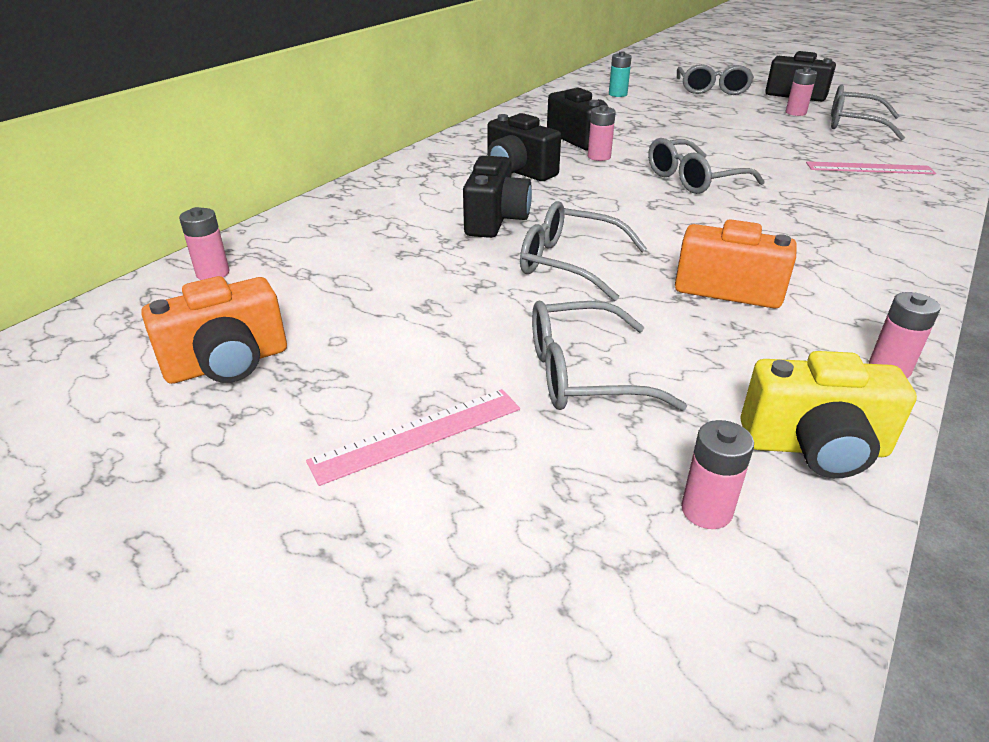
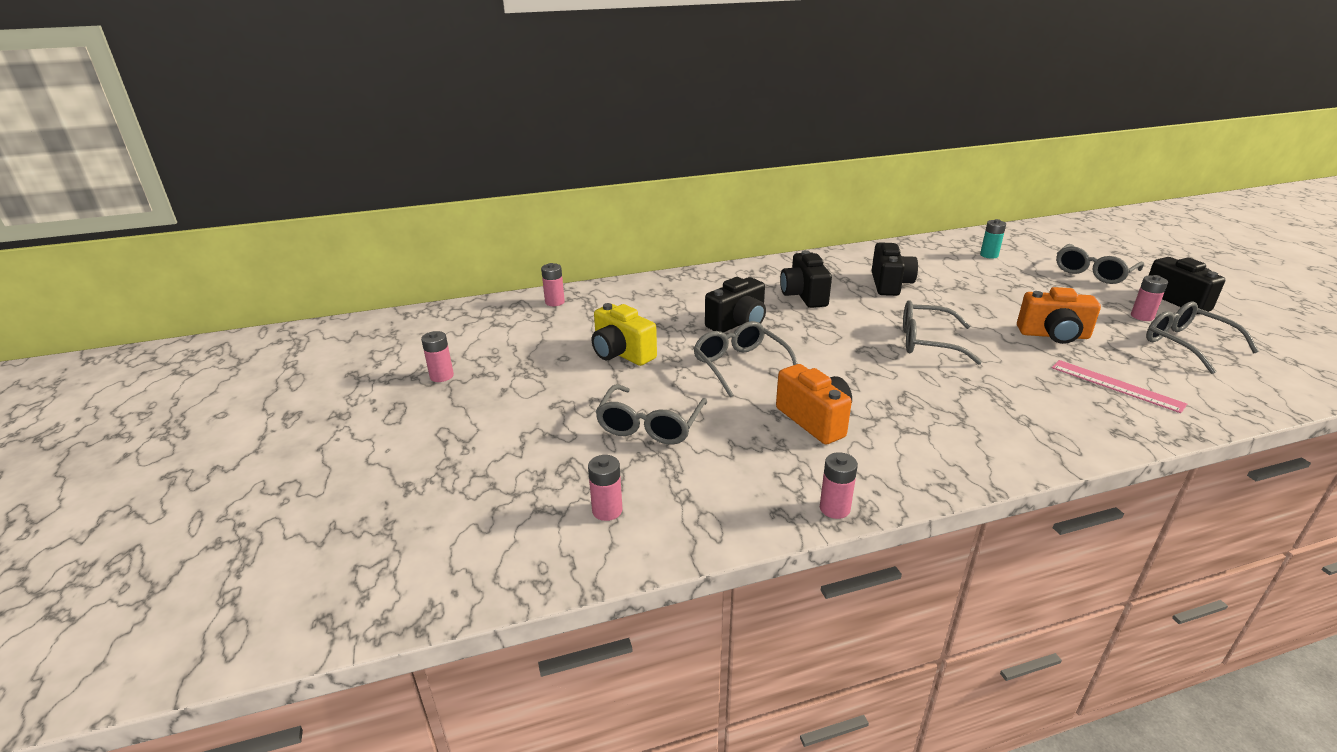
camera: 40 degrees right, 5 degrees down
(228, 364) = (507, 349): orange camera -> orange camera (1053, 335)
(418, 435) = (537, 416): pink ruler -> none
(582, 374) = (650, 425): grey glasses -> grey glasses turned 105 degrees counterclockwise
(599, 157) = (881, 302): pink battery -> pink battery (442, 376)
(815, 447) = (709, 518): yellow camera -> yellow camera (621, 353)

